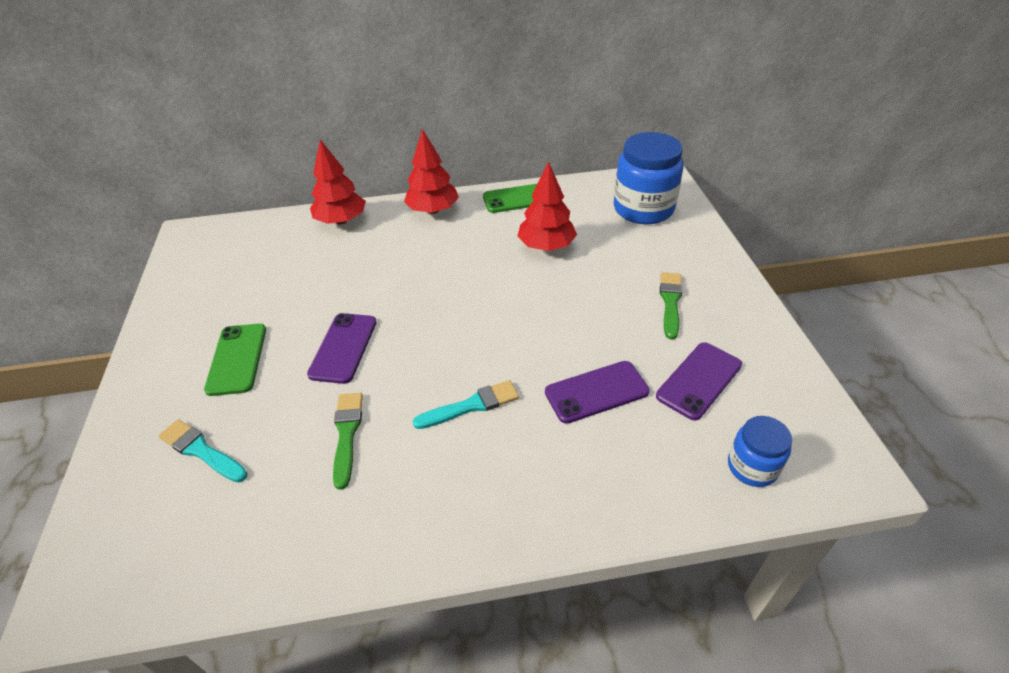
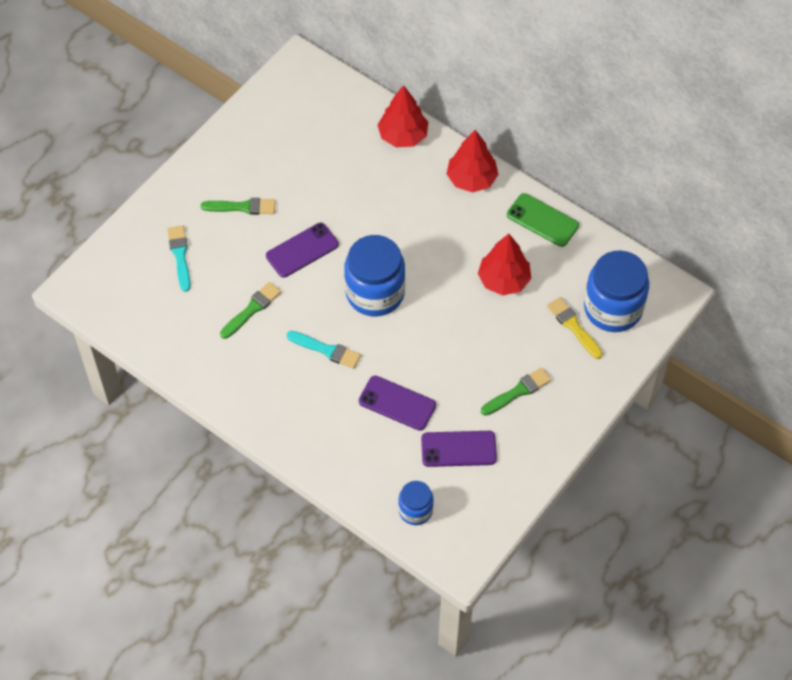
camera: 45 degrees right, 15 degrees up
(237, 359) = (242, 207): green phone -> green brush
(456, 328) = (375, 293): none -> blue jar
(637, 236) = (573, 326): none -> yellow brush

